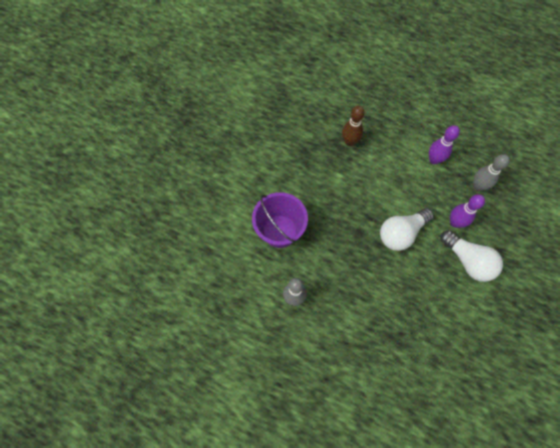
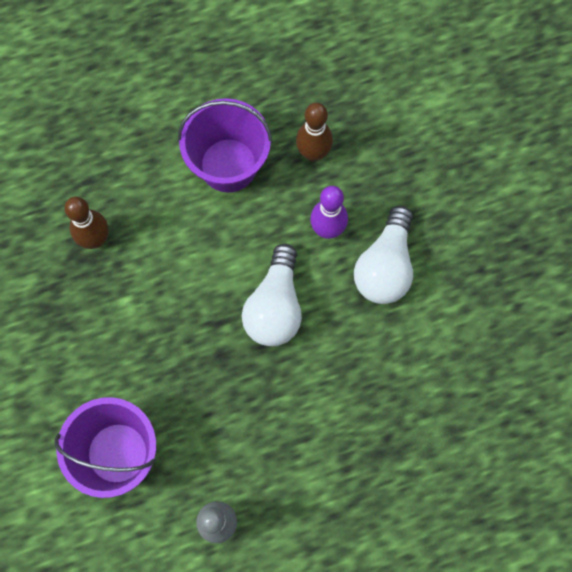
camera: 45 degrees left, 5 degrees up
(434, 160) = (228, 165): purple bowling pin -> purple bucket
(468, 261) = (385, 266): white light bulb -> white light bulb turned 105 degrees clockwise
(477, 186) = (313, 153): grey bowling pin -> brown bowling pin

